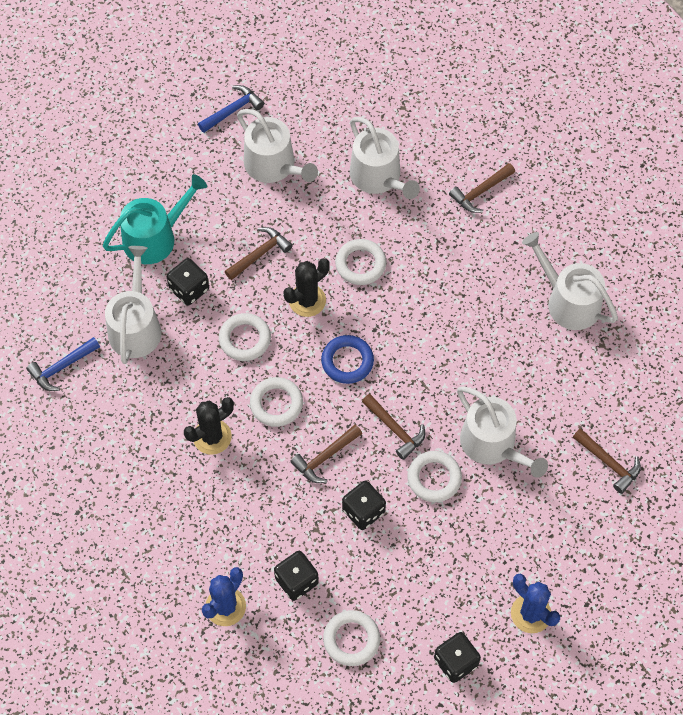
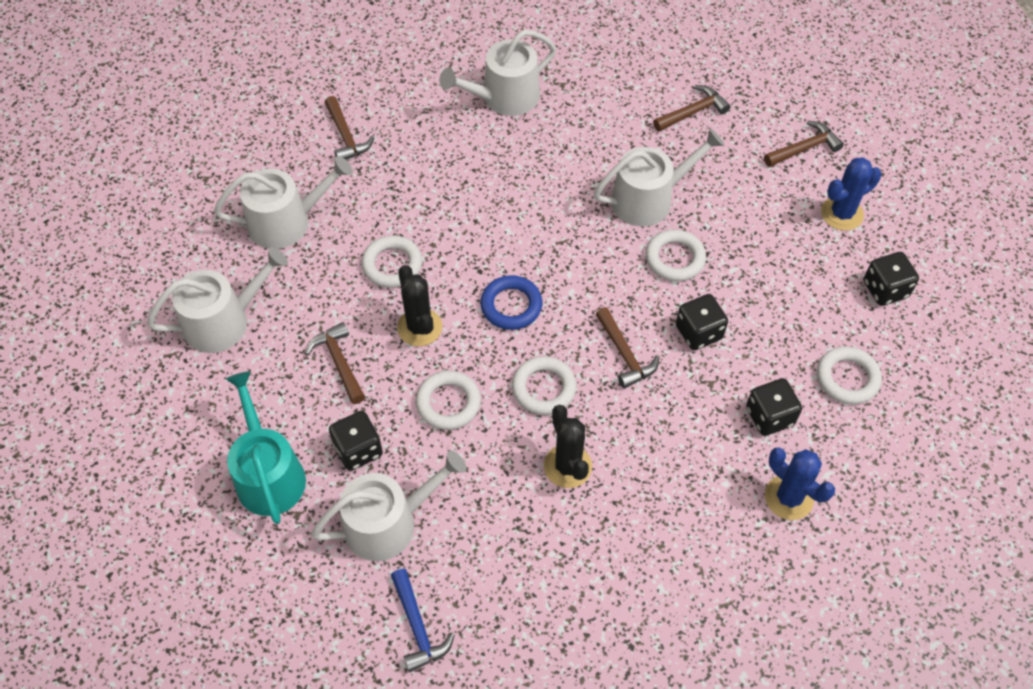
camera: 75 degrees left, 5 degrees down
(135, 326) = (388, 523): white watering can -> white watering can turned 135 degrees clockwise
(232, 110) = (124, 348): blue hammer -> none
(395, 429) = (608, 280): brown hammer -> brown hammer (804, 148)

